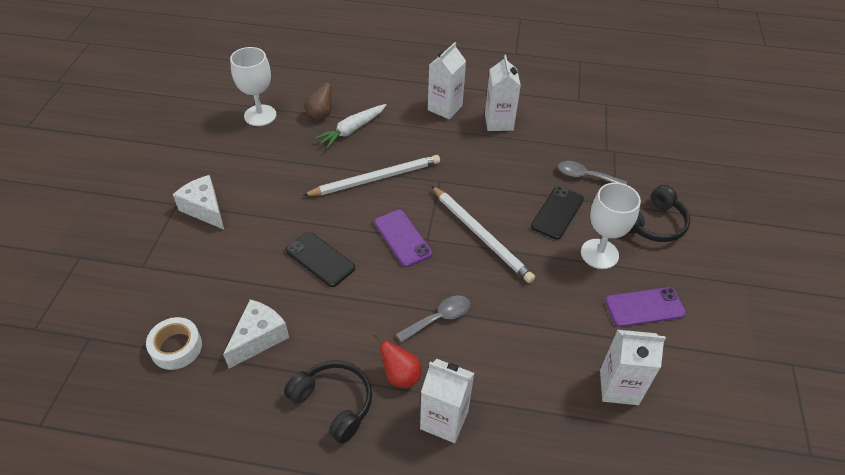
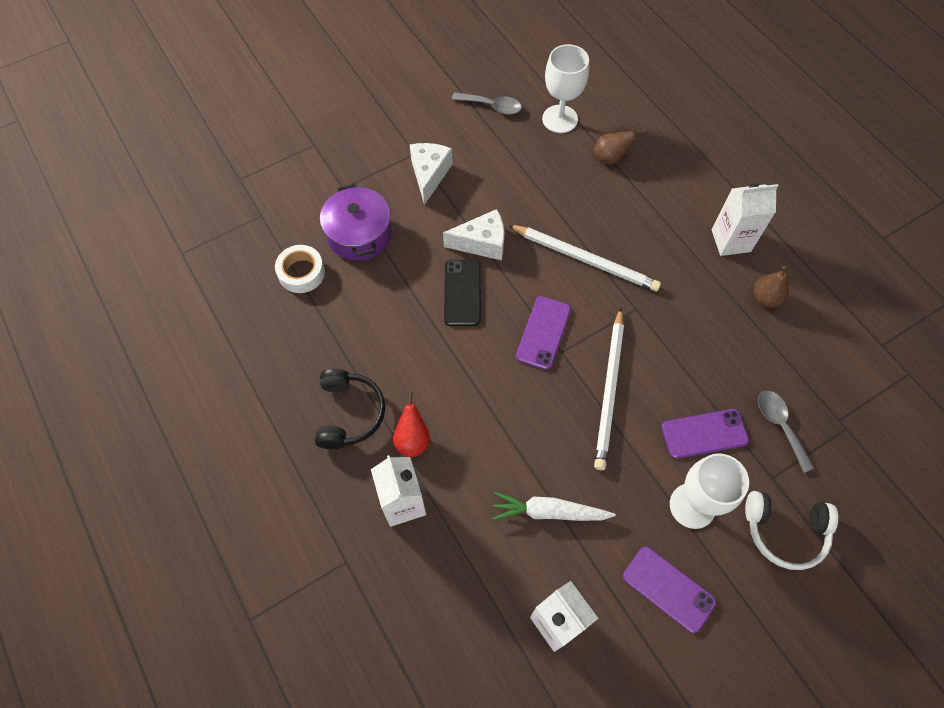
camera: 50 degrees right, 15 degrees up
(194, 285) = (359, 234): none -> purple pot
(259, 338) = (356, 316): white cheese -> white cheese (482, 243)
(352, 130) = (619, 195): white carrot -> white carrot (549, 512)
(439, 318) = (491, 426): grey spoon -> grey spoon (492, 106)
(499, 122) = (765, 298): white carton -> brown pear
(557, 213) = (704, 434): black phone -> purple phone
(653, 224) = (784, 531): black headphones -> white headphones

